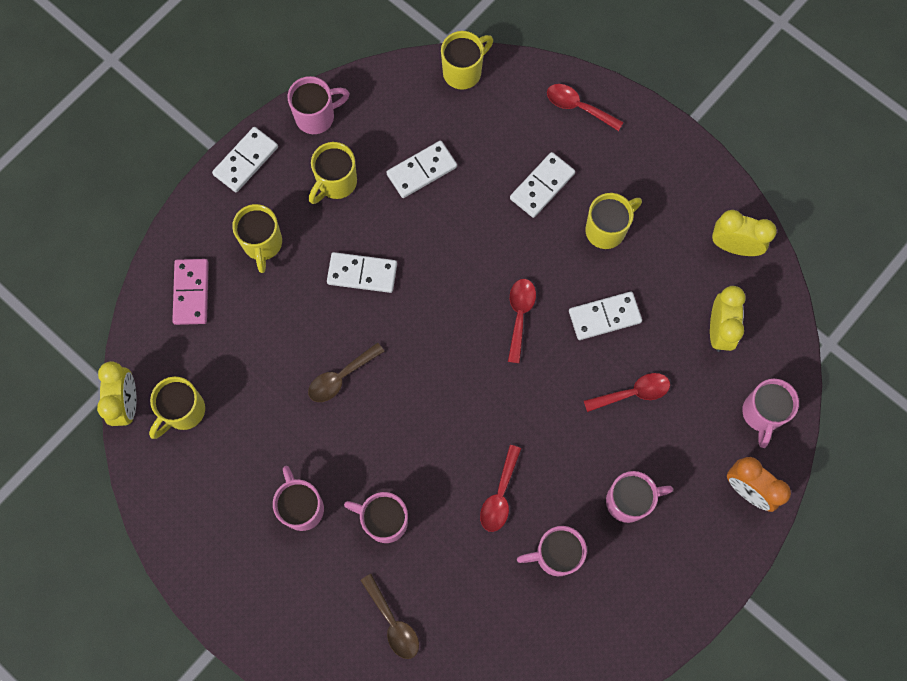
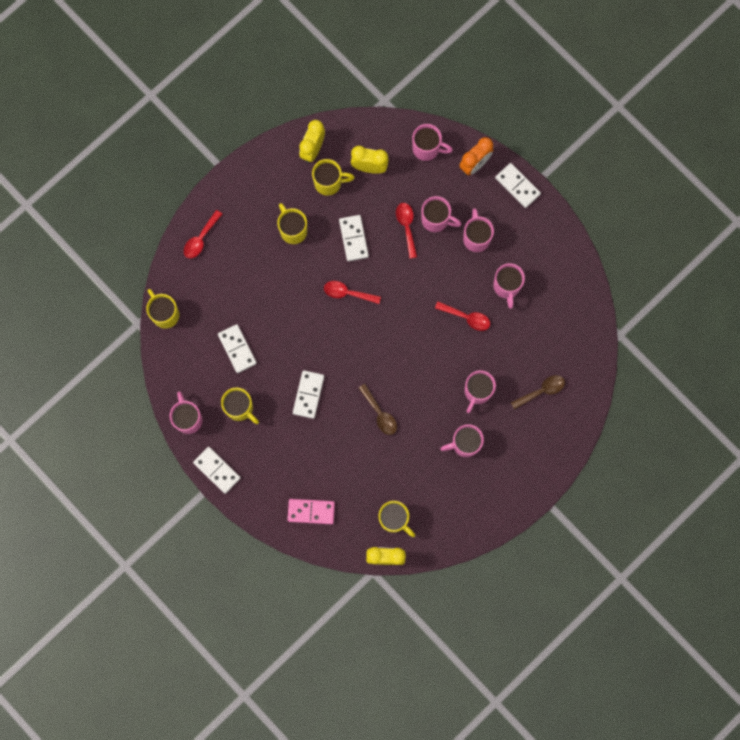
camera: 85 degrees left, 5 degrees up
(262, 244) = (280, 461): yellow mug -> yellow mug (329, 183)
(542, 186) = (257, 269): white domino -> white domino (517, 186)
(649, 436) = (436, 220): none -> pink mug

